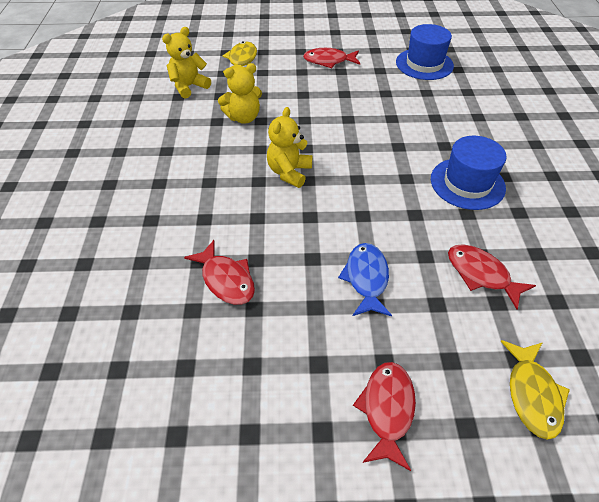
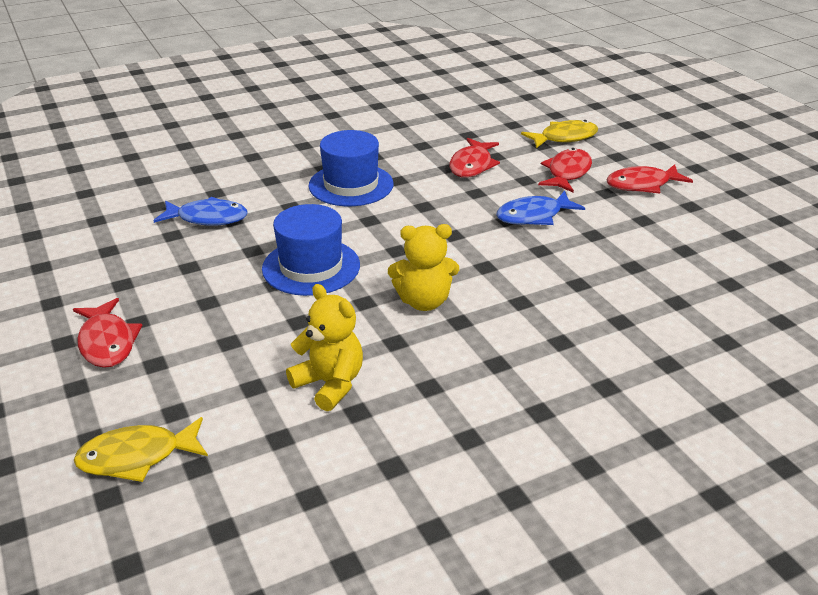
camera: 115 degrees left, 15 degrees down
(189, 87) = (270, 495): yellow teddy bear -> none
(226, 279) = (622, 293): red fish -> red fish (567, 173)
(424, 64) = (89, 248): blue hat -> blue hat (311, 267)
(442, 108) = (207, 218): none -> blue fish

